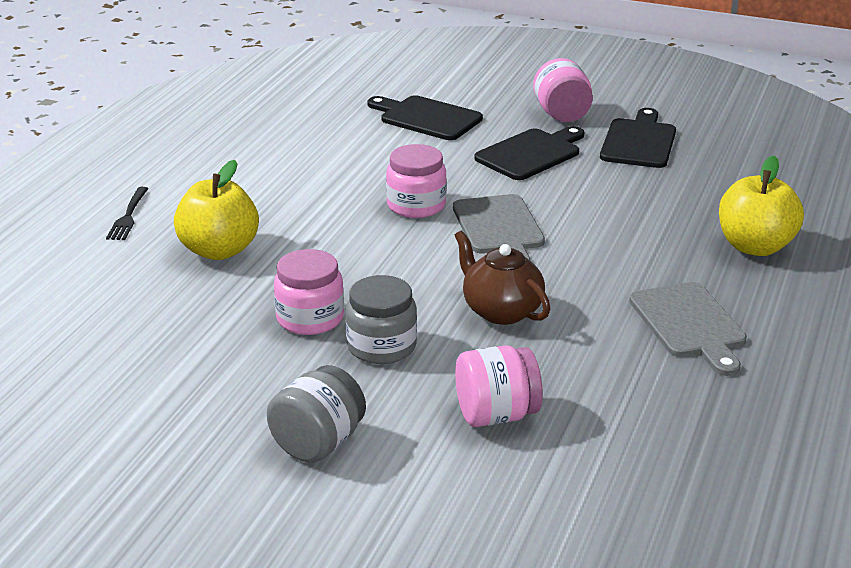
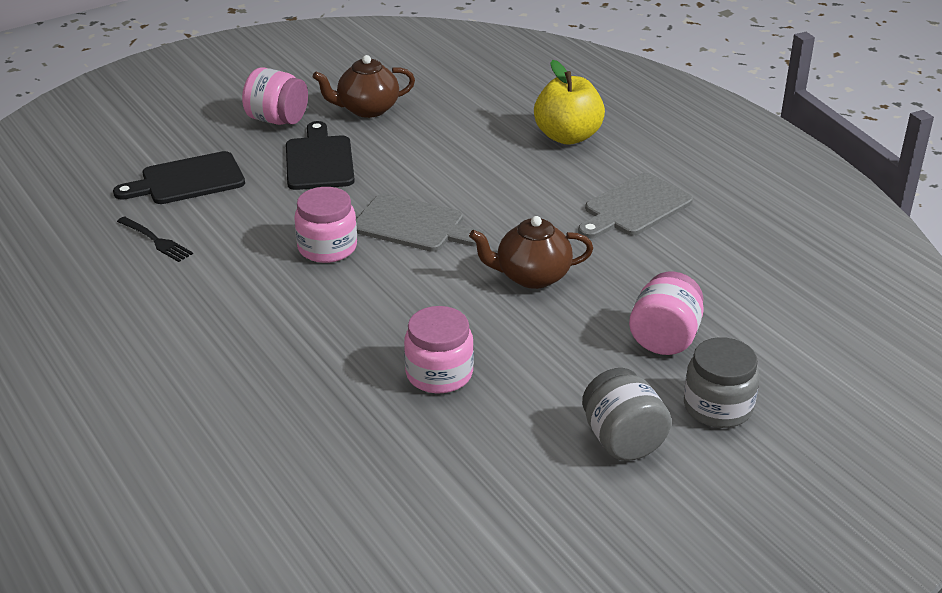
camera: 55 degrees left, 5 degrees up
(128, 216) = (129, 414): black fork -> black fork (155, 240)
(219, 250) = (267, 382): yellow apple -> none
(381, 346) = (520, 353): grey jar -> grey jar (718, 407)
(639, 142) = (367, 109): black cutting board -> brown teapot
(689, 324) = (634, 207): grey cutting board -> grey cutting board turned 120 degrees clockwise

